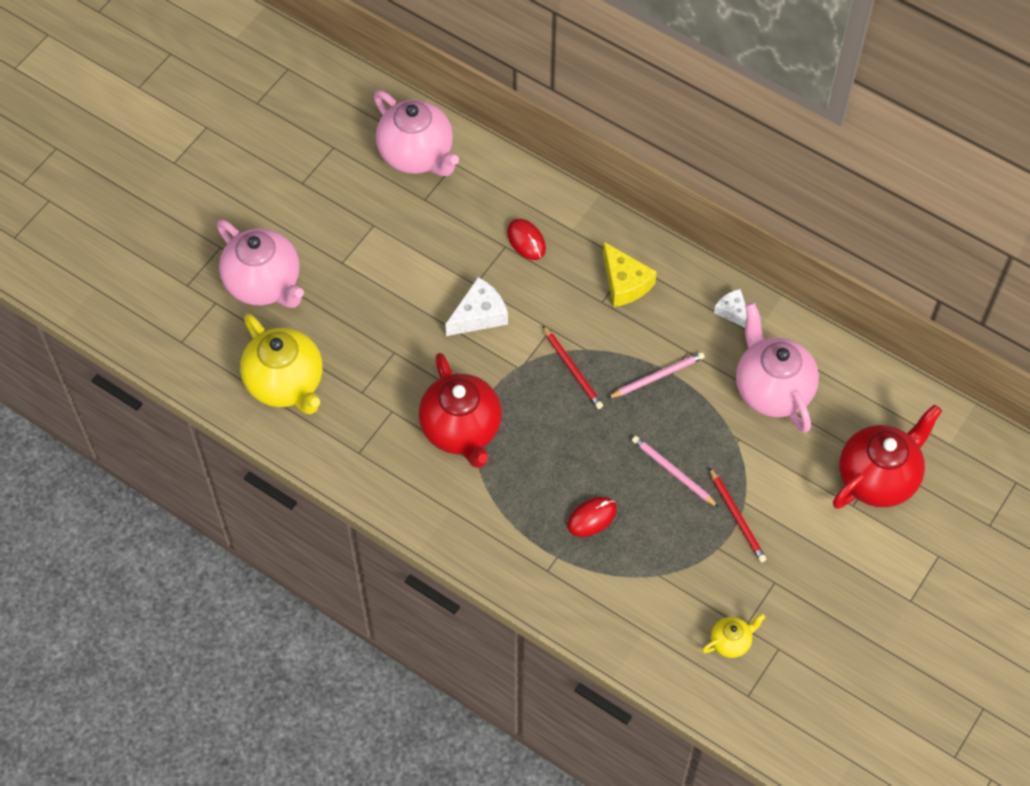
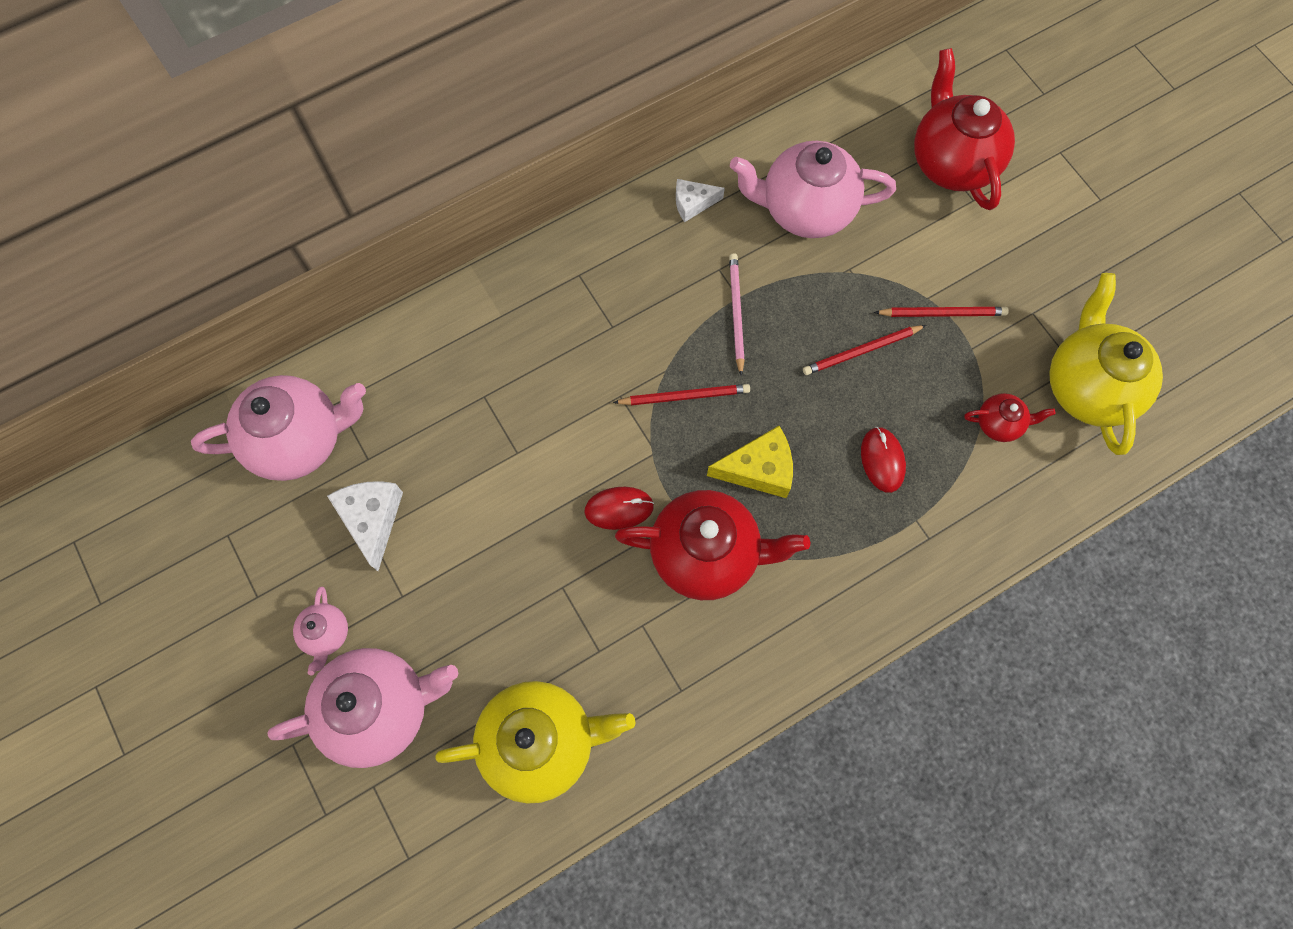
camera: 65 degrees left, 10 degrees up
(297, 232) = (326, 634): none -> pink teapot
(479, 315) = (561, 466): white cheese -> white cheese (372, 519)
(526, 240) = (489, 370): red mouse -> red mouse (619, 508)
(624, 283) = (601, 292): yellow cheese -> yellow cheese (758, 469)
(664, 588) = (999, 424): none -> red teapot
(673, 472) = (861, 351): pink pencil -> red pencil
(731, 642) = (1087, 387): yellow teapot -> yellow teapot, size x2.11

